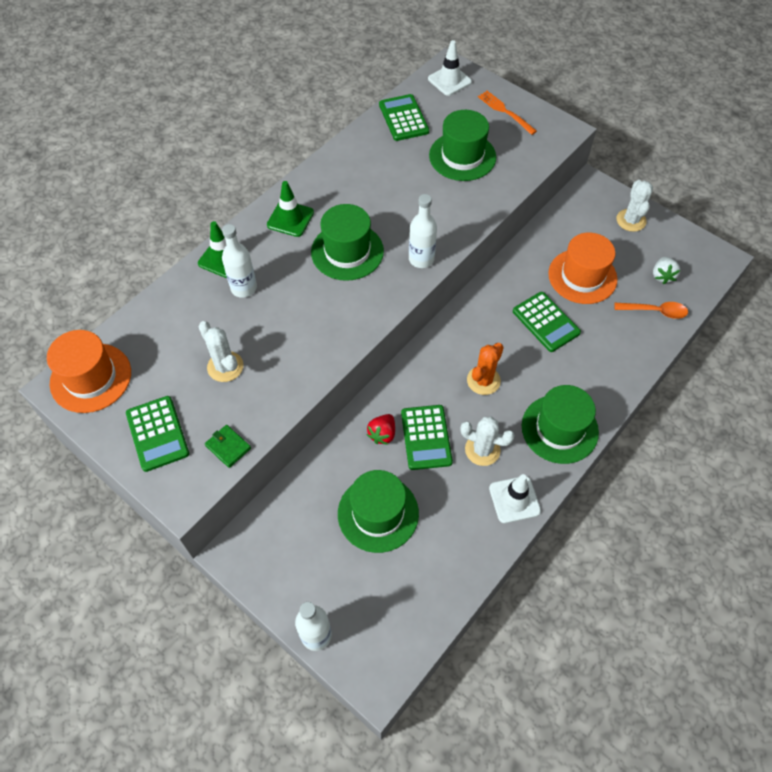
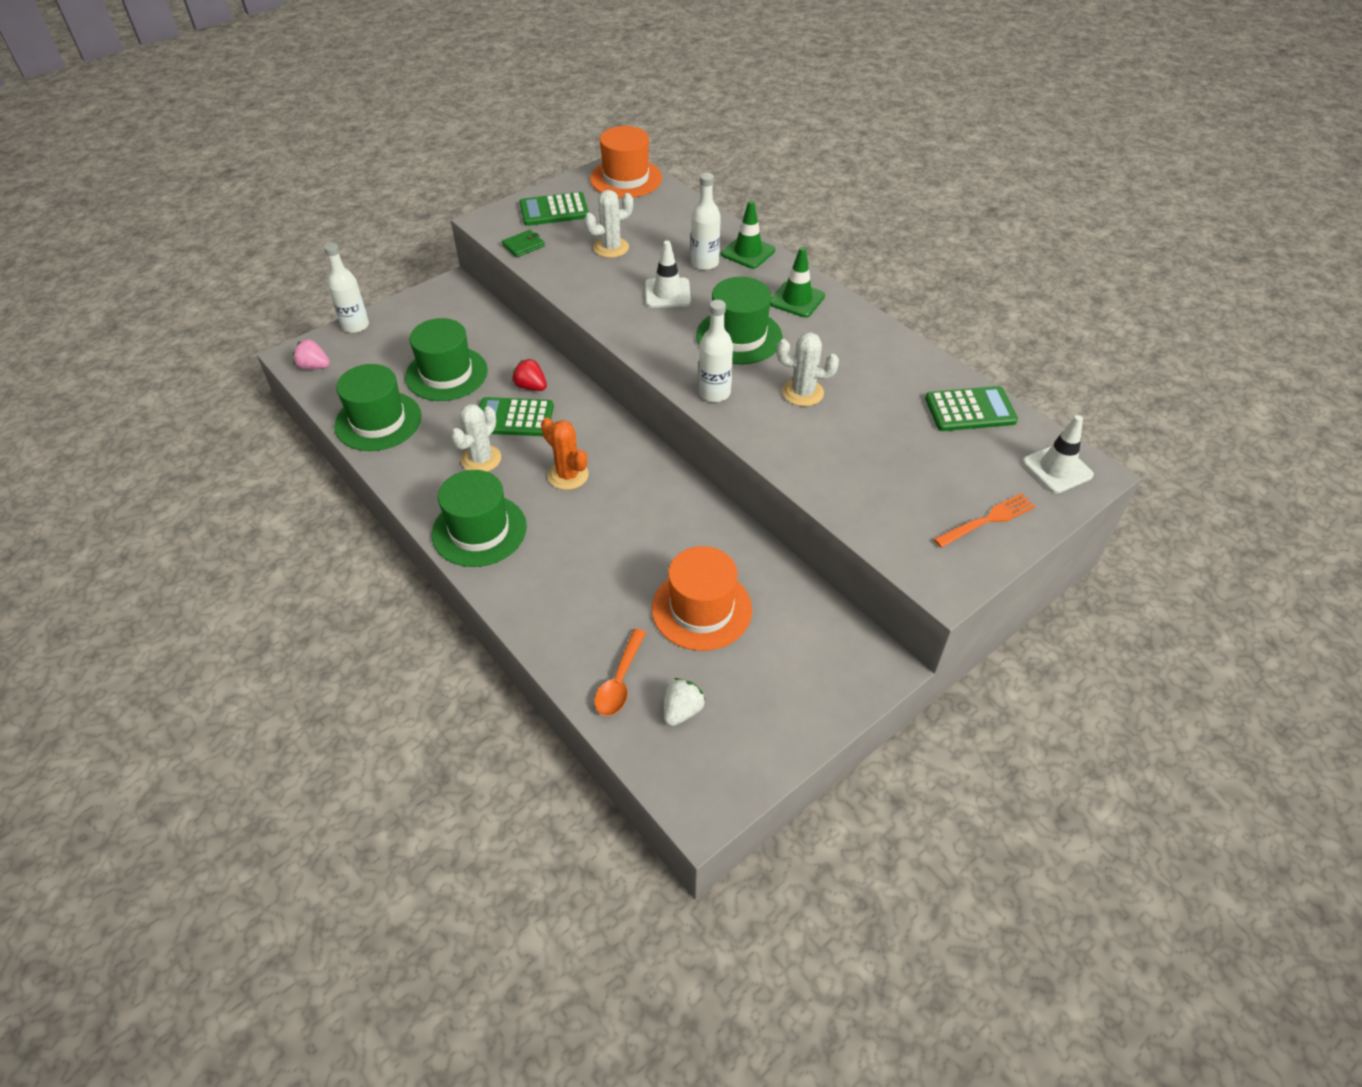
camera: 100 degrees right, 10 degrees down
(391, 653) = (314, 366): none -> pink strawberry
(462, 156) = (891, 457): green hat -> green hat (378, 421)
(514, 499) = (413, 474): white traffic cone -> white traffic cone (667, 293)
(546, 322) = (634, 551): green calculator -> none
(631, 220) = (801, 701): white cactus -> white cactus (803, 393)
(662, 276) = (682, 711): white strawberry -> white strawberry turned 105 degrees clockwise

